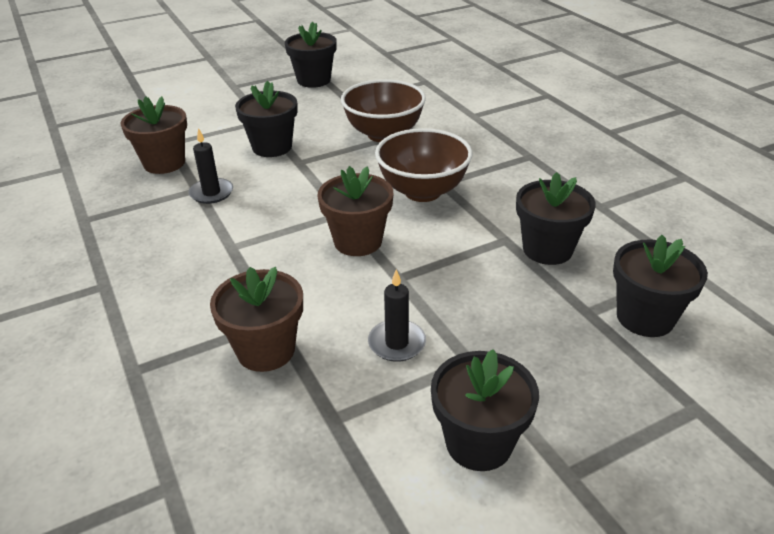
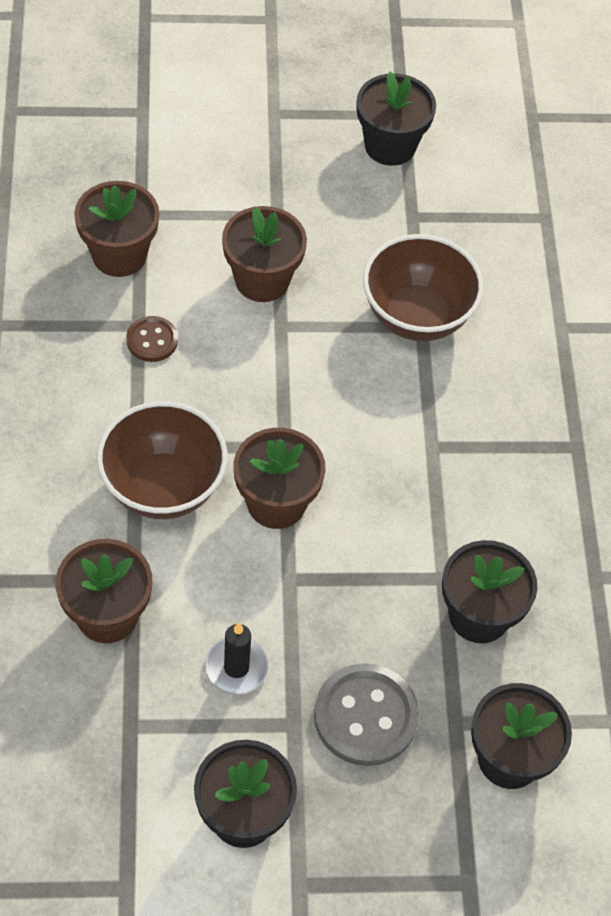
camera: 20 degrees right, 20 degrees up
(211, 193) = (152, 340): black candle -> brown button
(272, 147) = (262, 280): black flower pot -> brown flower pot
(422, 191) = (399, 452): brown bowl -> brown bowl (163, 487)
(521, 334) = (365, 716): none -> grey button

